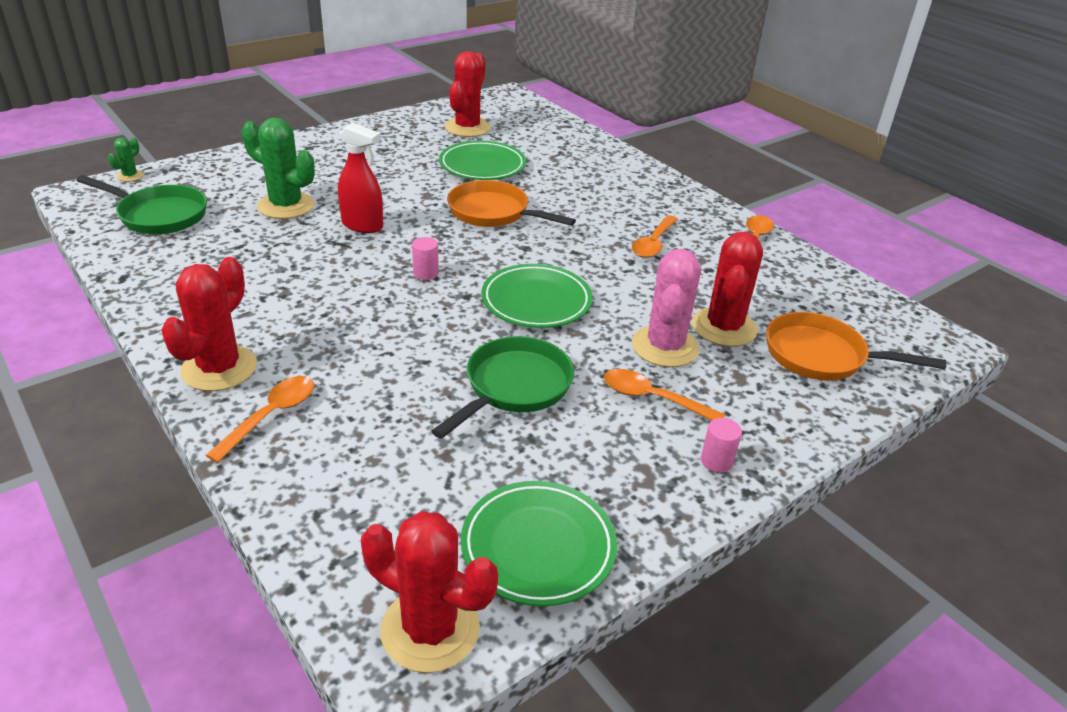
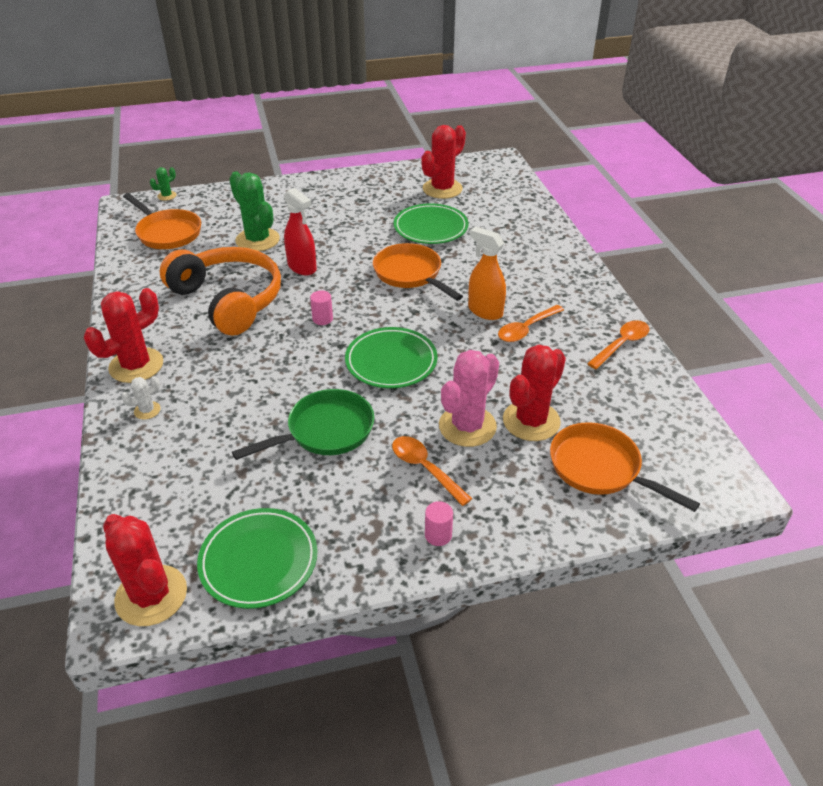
camera: 25 degrees right, 5 degrees up
(158, 215) = (167, 233): green pan -> orange pan
(271, 416) = (147, 410): orange spoon -> white cactus
(294, 274) = (228, 300): none -> orange headphones
(599, 234) = (485, 311): none -> orange spray bottle

